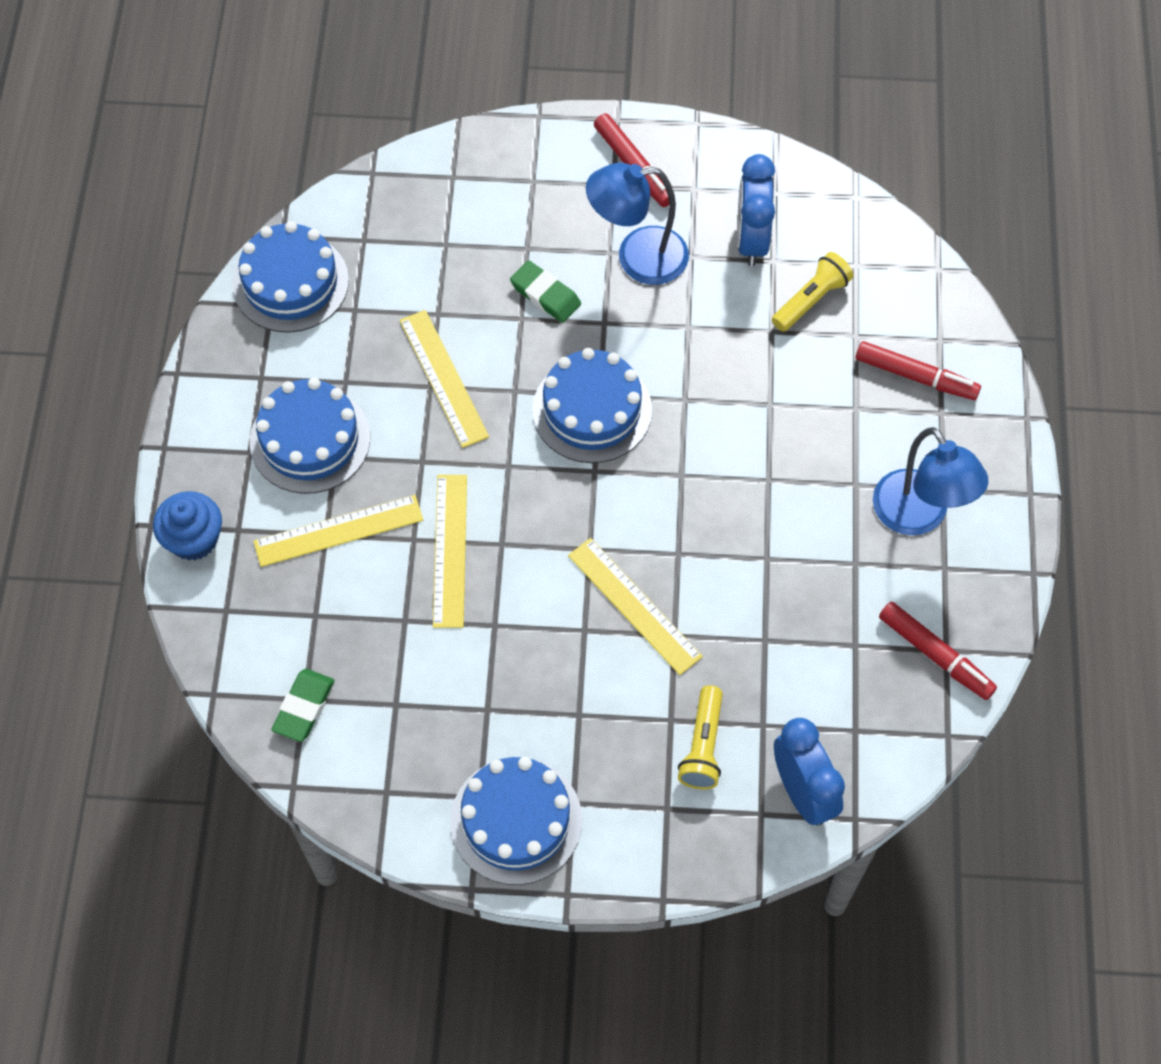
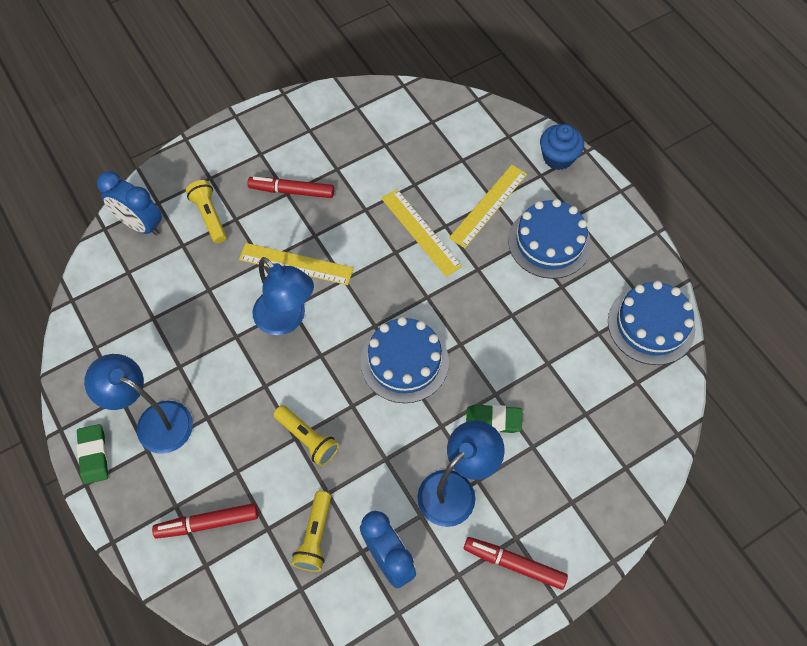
camera: 145 degrees right, 0 degrees up
(304, 707) = (429, 118): green eraser -> green eraser (94, 455)
(443, 378) = (508, 325): yellow ruler -> none
(516, 820) = (283, 130): blue cake -> none
(693, 541) = (286, 320): none -> blue lamp
(757, 395) = (307, 439): none -> yellow flashlight
(935, 655) = (101, 340): red marker -> red marker (292, 191)

